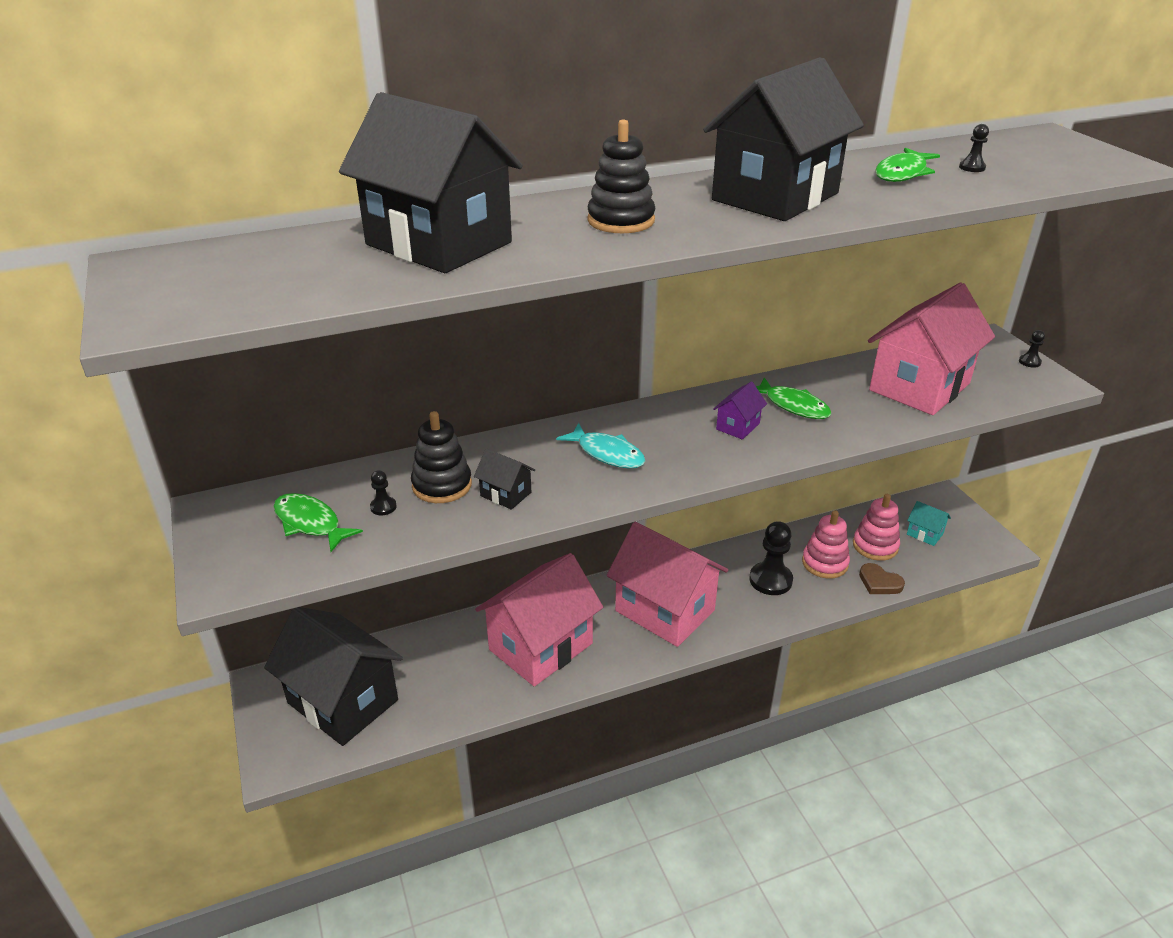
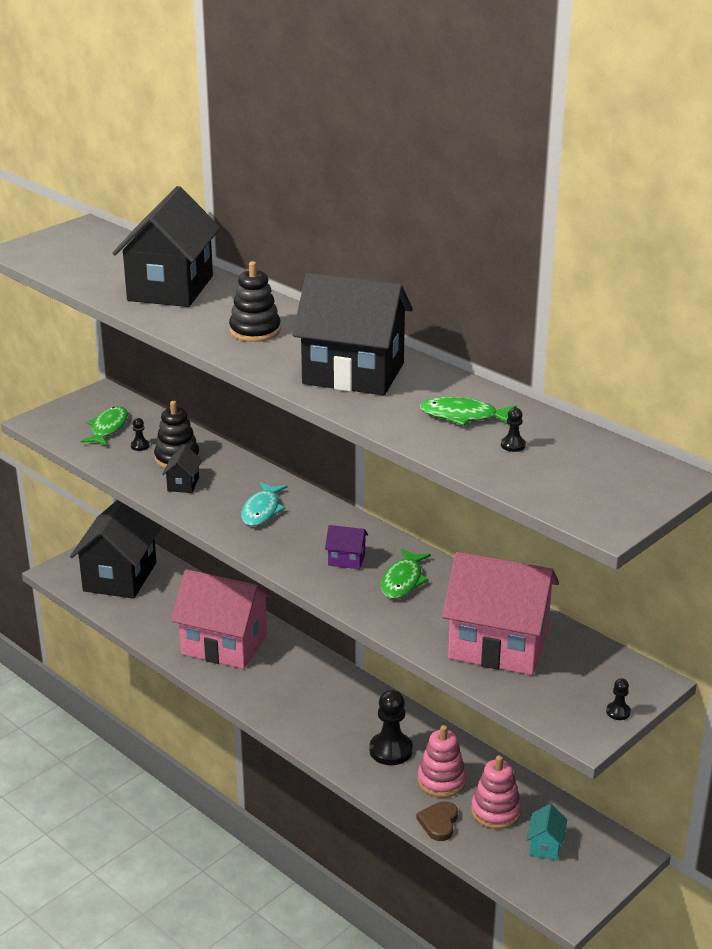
camera: 65 degrees right, 5 degrees down
(664, 611) = (307, 697): pink house -> none

